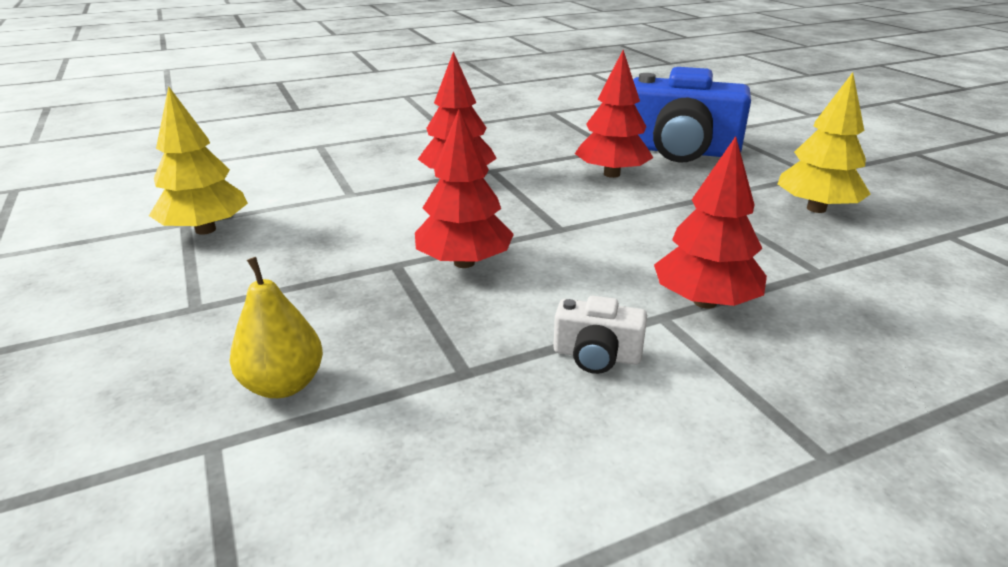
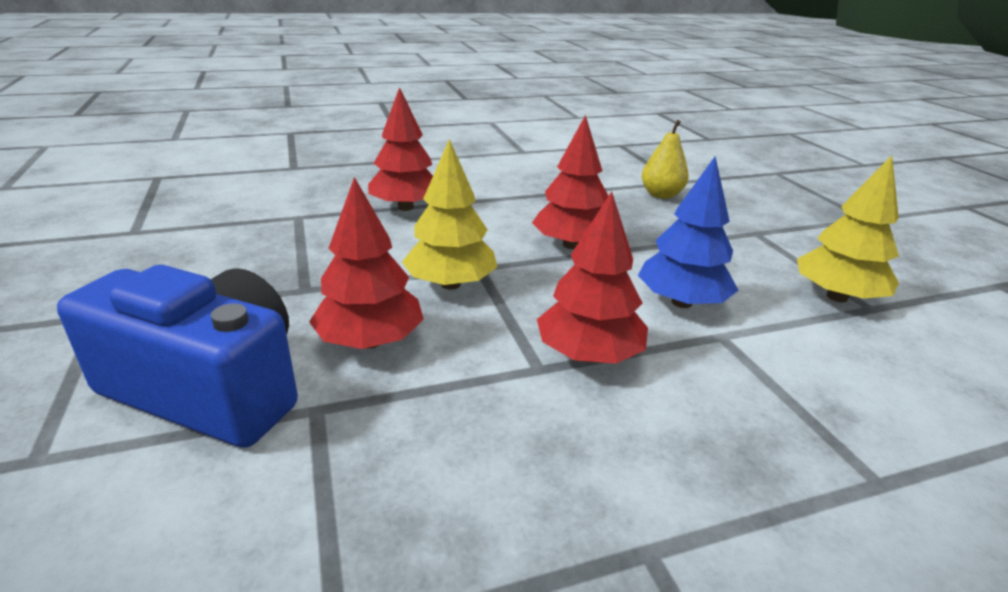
camera: 175 degrees left, 0 degrees up
(367, 214) = (681, 302): none -> blue tree
(596, 355) = (493, 191): white camera -> none
(816, 209) = (198, 266): yellow tree -> yellow tree (450, 284)

